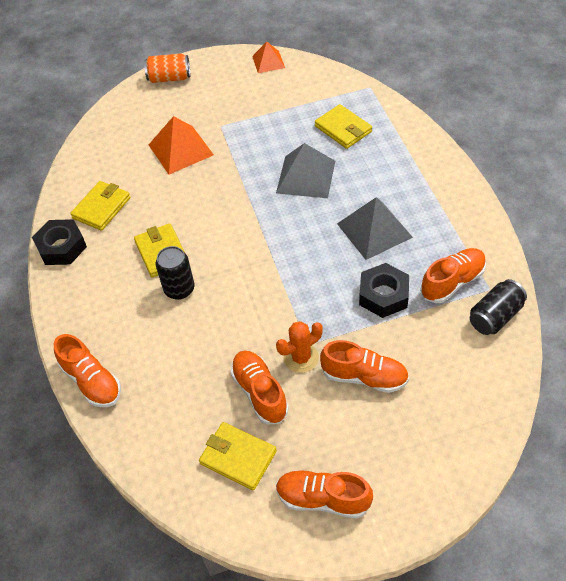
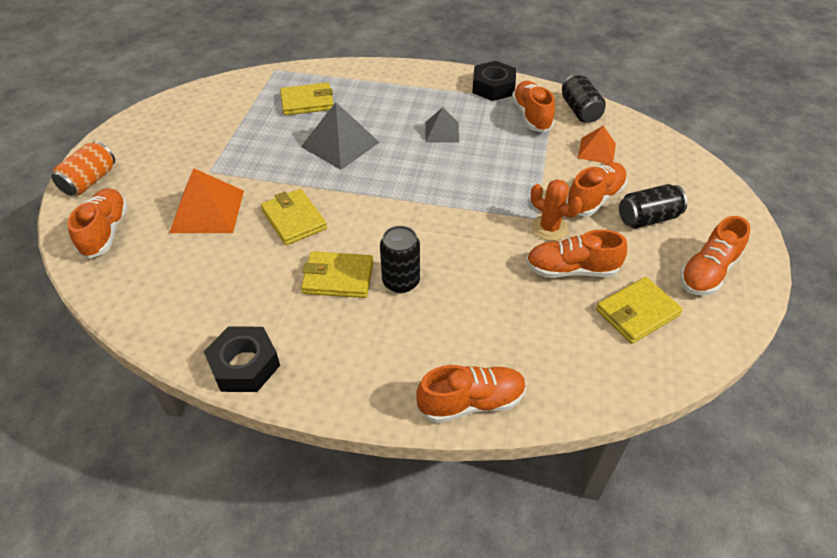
camera: 65 degrees left, 5 degrees down
(101, 208) = (221, 306): yellow wallet -> yellow wallet (294, 219)
(130, 116) = (106, 232): none -> orange shoe
(268, 62) = (163, 109): orange pyramid -> orange pyramid (596, 150)
(301, 358) = (549, 228): orange cactus -> orange cactus turned 45 degrees counterclockwise
(366, 428) = (647, 218): none -> black can
(374, 230) = (442, 132): grey pyramid -> grey pyramid, size x0.61
(383, 295) = (516, 155): black nut -> black nut (493, 87)

